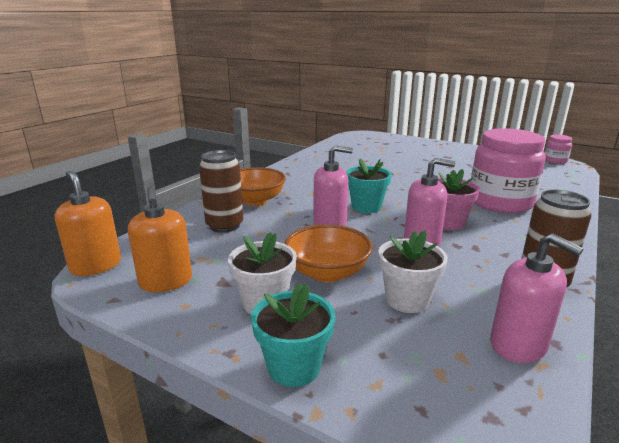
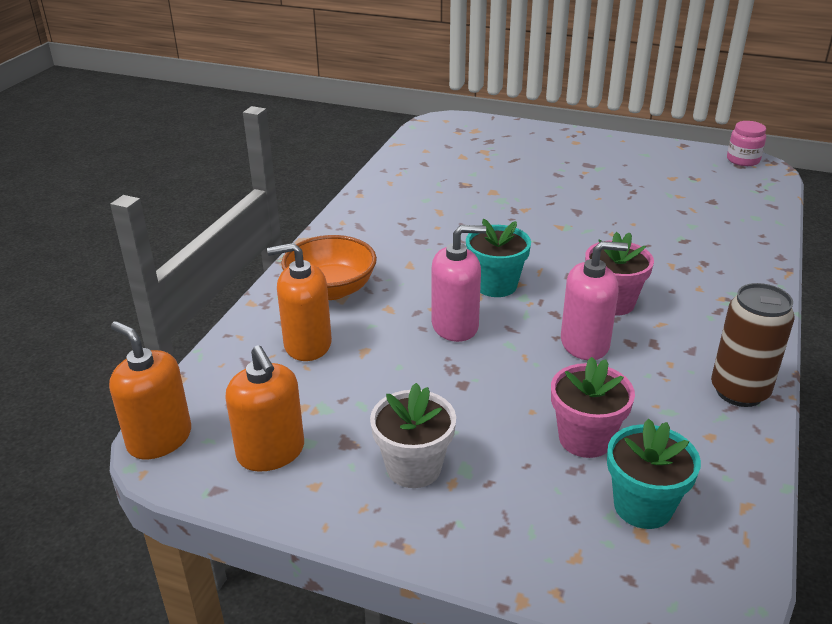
camera: 10 degrees left, 10 degrees up
(224, 225) = (307, 344): brown can -> orange soap dispenser
(294, 367) = (480, 550): turquoise flower pot -> turquoise flower pot (643, 506)
(327, 273) = (476, 410): orange bowl -> none
(407, 300) = (585, 439): white flower pot -> pink flower pot
(500, 202) = (675, 256): pink jar -> none
(518, 345) = (719, 484): pink soap dispenser -> none

